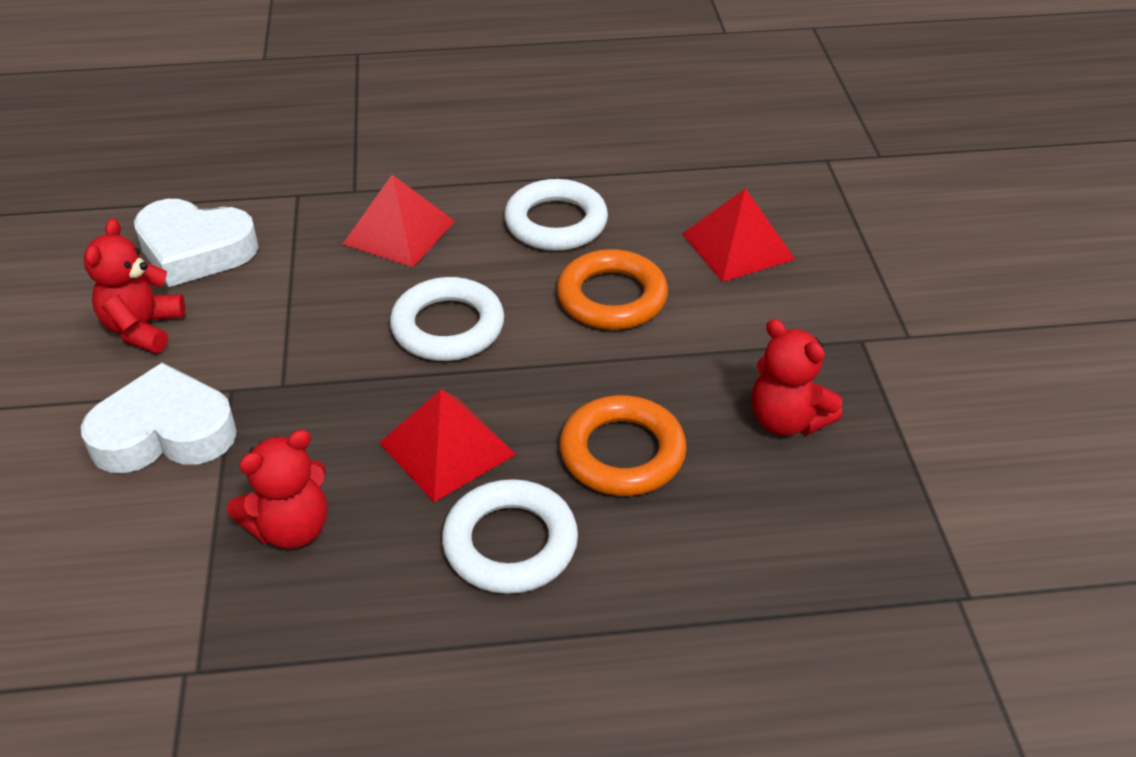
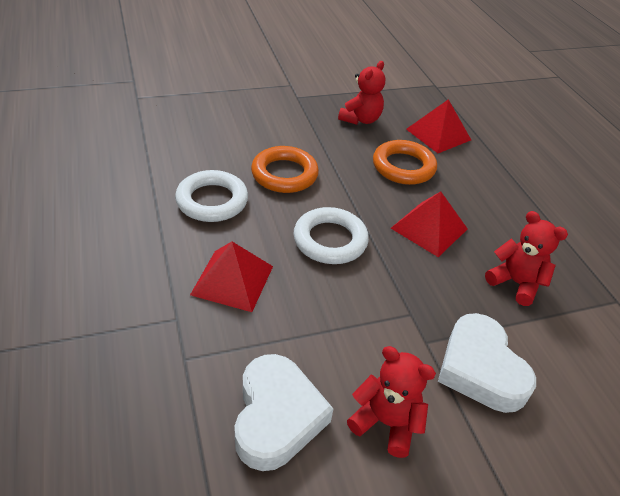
camera: 105 degrees left, 0 degrees up
(143, 329) = (386, 422): red teddy bear -> red teddy bear turned 150 degrees counterclockwise
(510, 543) = (477, 199): white ring -> none
(737, 246) = (227, 130): red pyramid -> red pyramid (438, 134)

